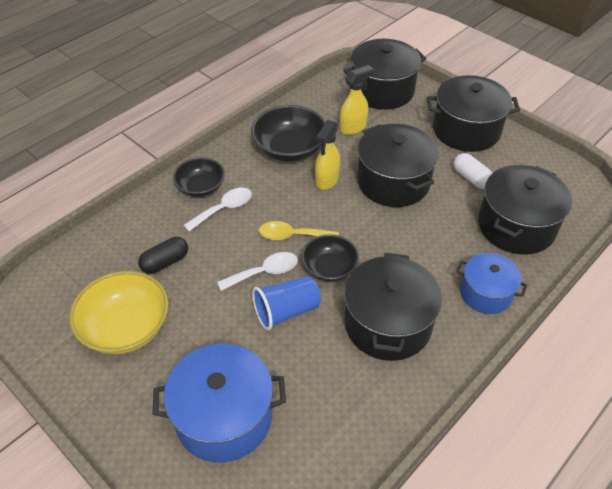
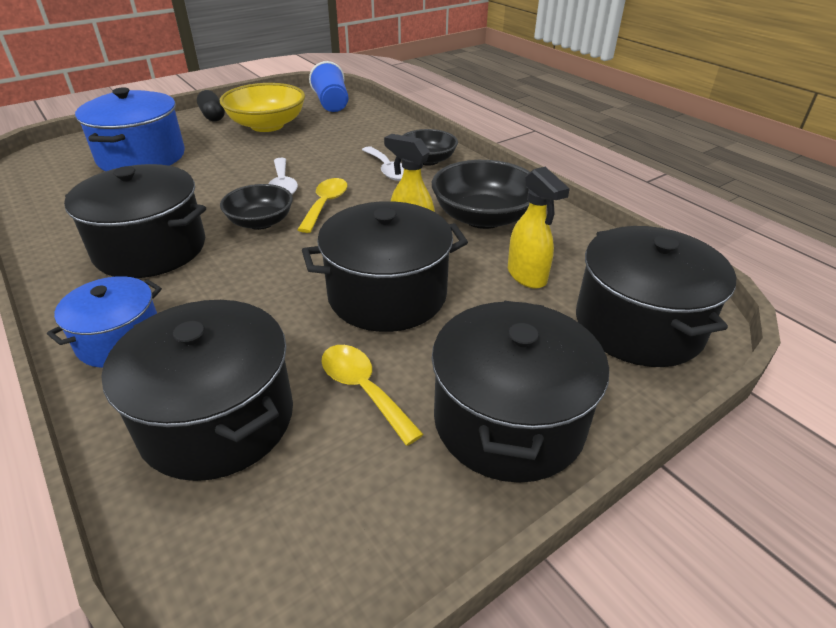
camera: 100 degrees right, 10 degrees down
(165, 262) = (329, 141): black capsule -> black capsule (212, 116)
(286, 311) = (223, 192): blue cup -> blue cup (331, 104)
(471, 178) = (363, 389): white capsule -> yellow spoon

